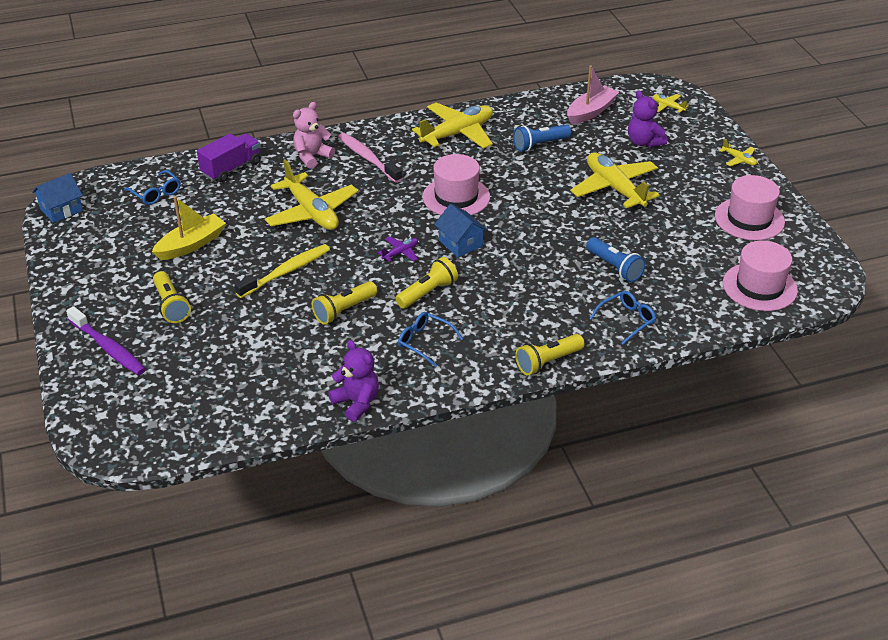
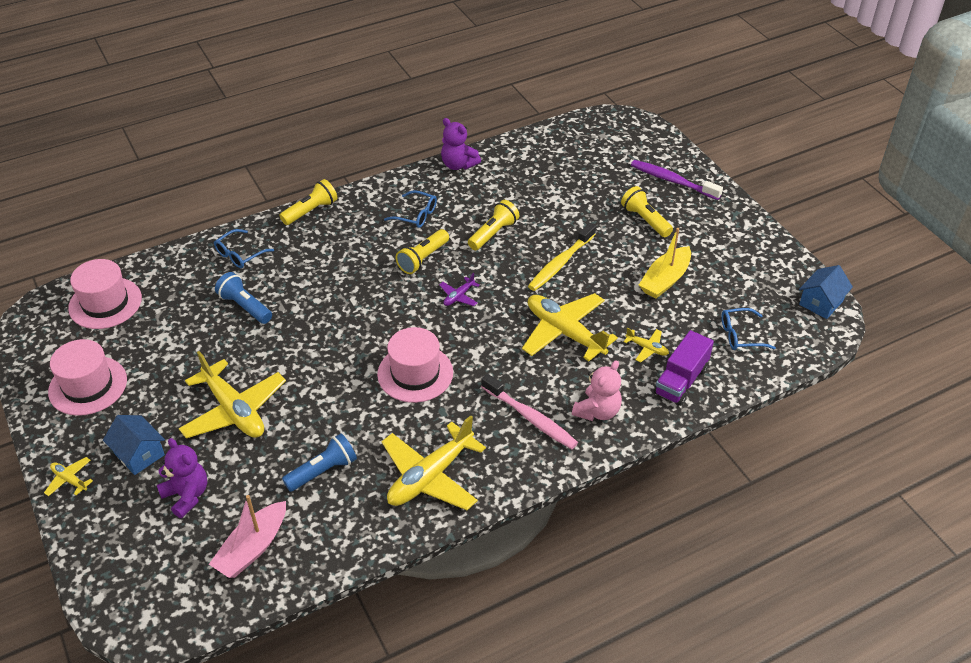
camera: 170 degrees right, 5 degrees up
(156, 193) = (740, 335): blue glasses -> blue glasses turned 45 degrees counterclockwise
(460, 243) = (401, 315): blue house -> blue house (139, 454)
(668, 107) = (140, 576): yellow plane -> yellow plane (647, 348)

